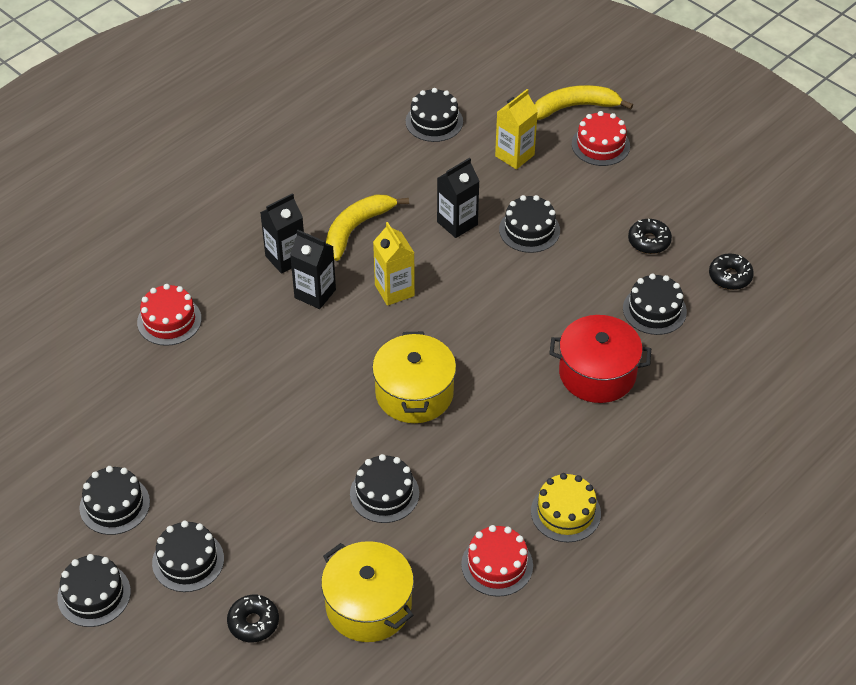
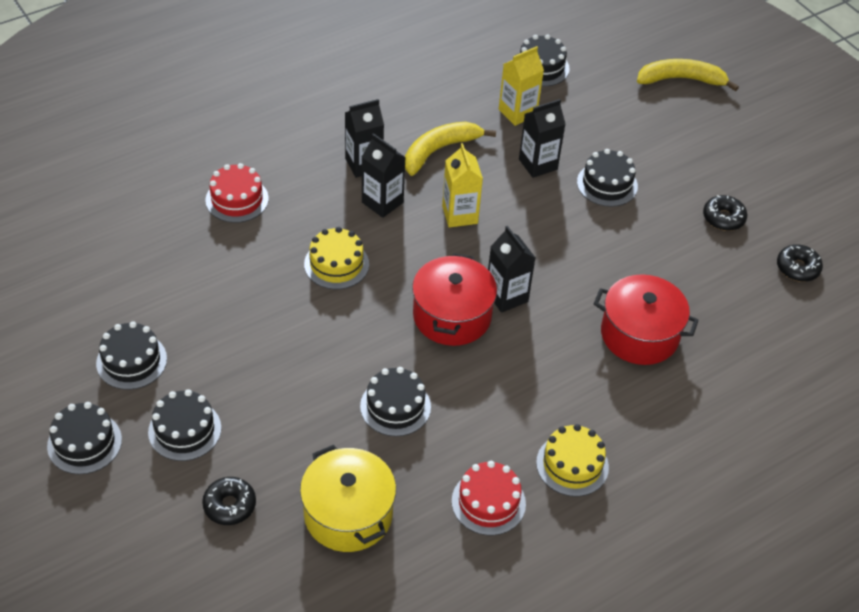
camera: 10 degrees right, 0 degrees up
(287, 365) = (336, 264): none -> yellow cake
(414, 393) = (452, 316): yellow pot -> red pot
(461, 363) = (506, 296): none -> black carton
(514, 155) = (610, 113): yellow carton -> yellow carton (517, 112)
(600, 145) = (697, 119): red cake -> none
(654, 310) = (712, 285): black cake -> none

